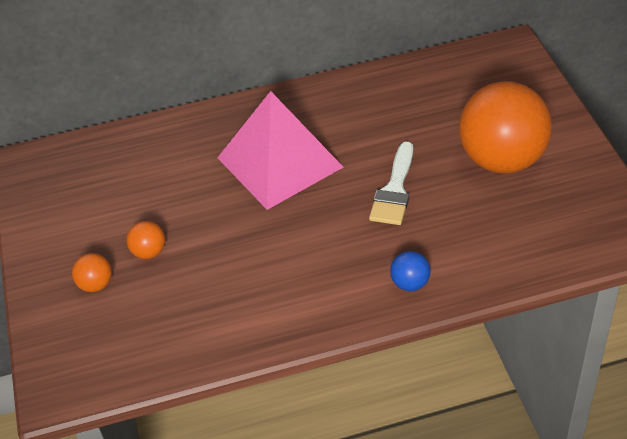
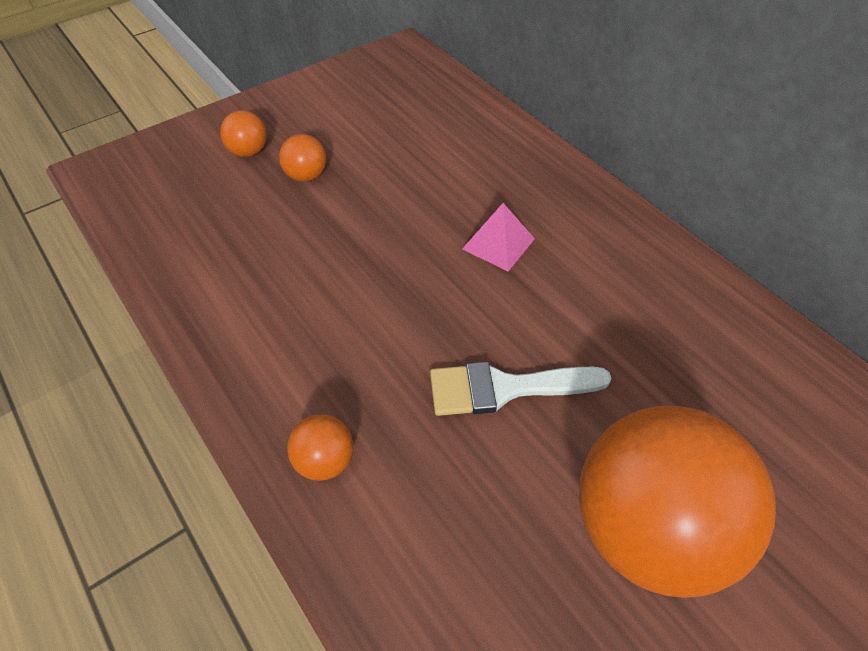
camera: 65 degrees right, 5 degrees up
(279, 162) = (498, 244): pink pyramid -> pink pyramid, size x0.42
(410, 283) = (324, 461): blue ball -> orange ball

